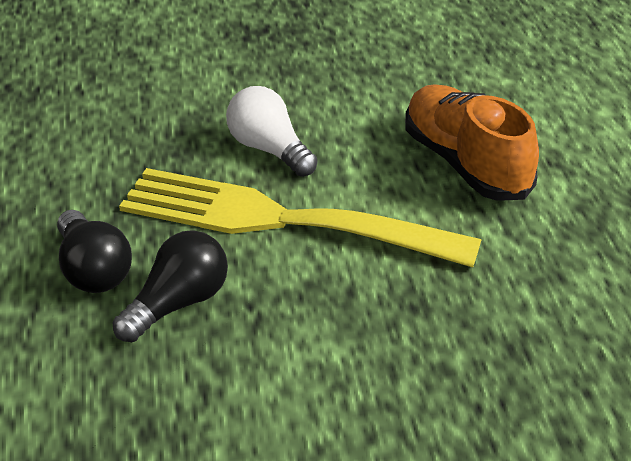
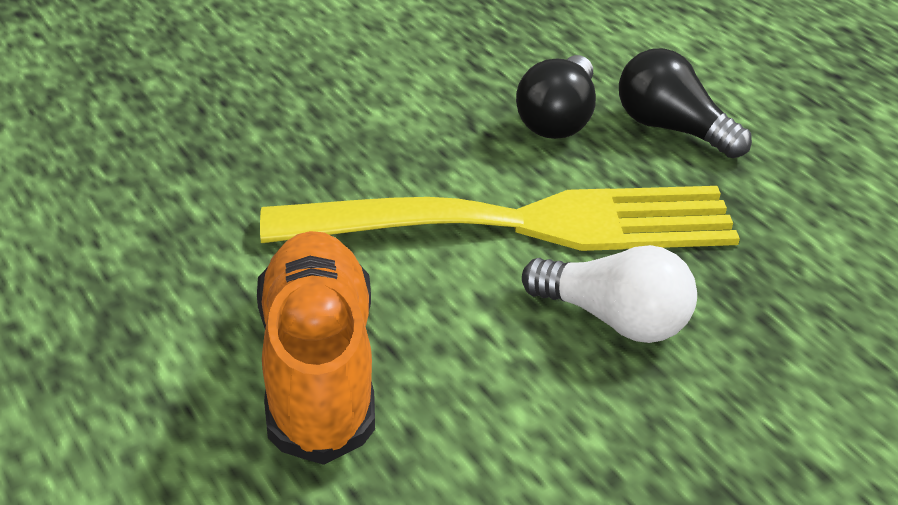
camera: 155 degrees right, 0 degrees up
(466, 163) = (318, 369): orange shoe -> orange shoe turned 135 degrees counterclockwise

